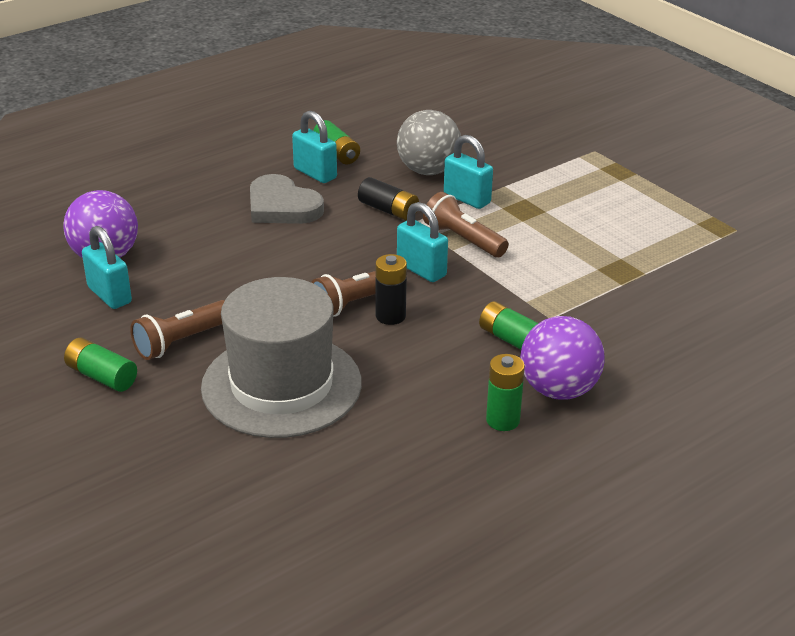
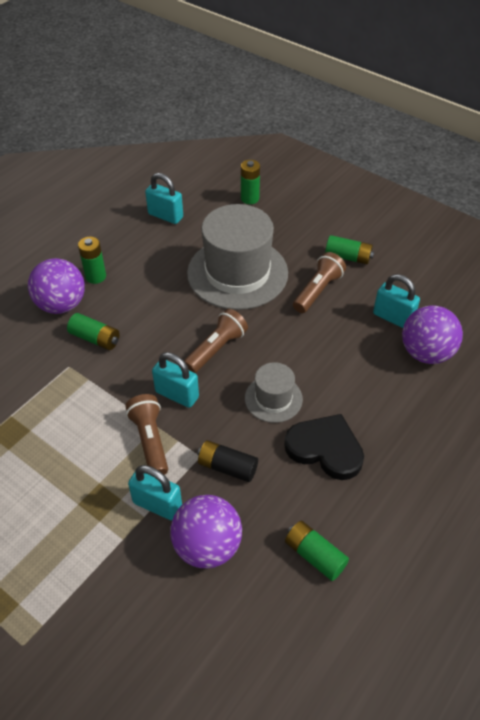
camera: 165 degrees right, 15 degrees up
(189, 508) = (250, 198): none -> green battery
(282, 206) = (325, 449): grey heart -> black heart
(312, 249) = (273, 398): none -> grey hat
(315, 173) = (320, 510): turquoise padlock -> turquoise padlock (165, 216)
(390, 316) = (187, 342): black battery -> none
(428, 171) = (207, 546): grey ball -> purple ball
(463, 240) = (150, 441): brown flashlight -> brown flashlight turned 135 degrees counterclockwise

